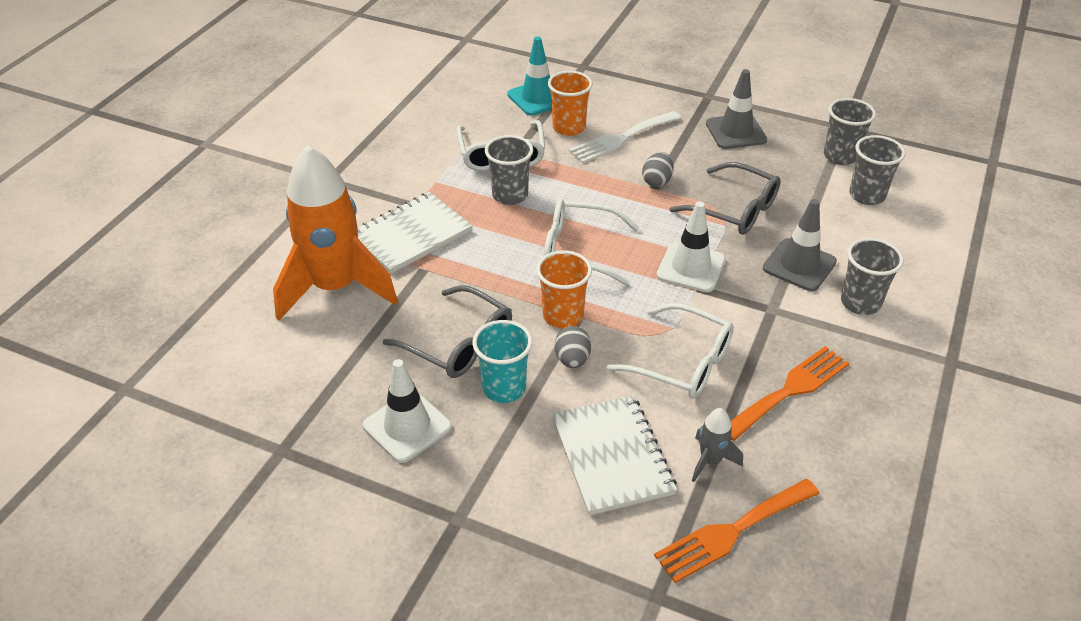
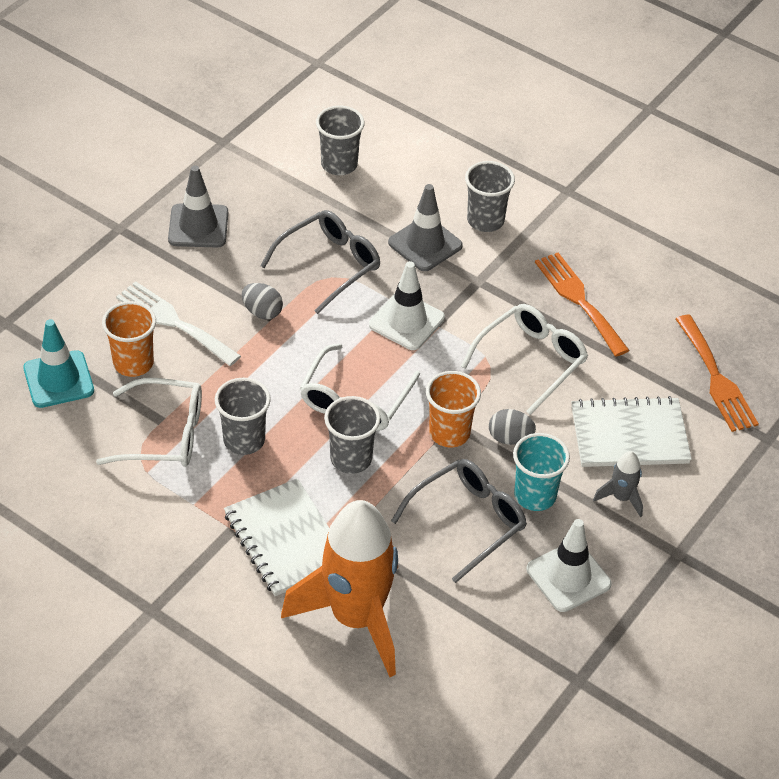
camera: 80 degrees left, 5 degrees up
(621, 138) = (173, 322): white fork -> white fork turned 150 degrees clockwise
(710, 461) = (645, 372): grey rocket -> grey rocket (621, 498)
(840, 156) = (271, 162): grey cup -> grey cup (351, 459)

